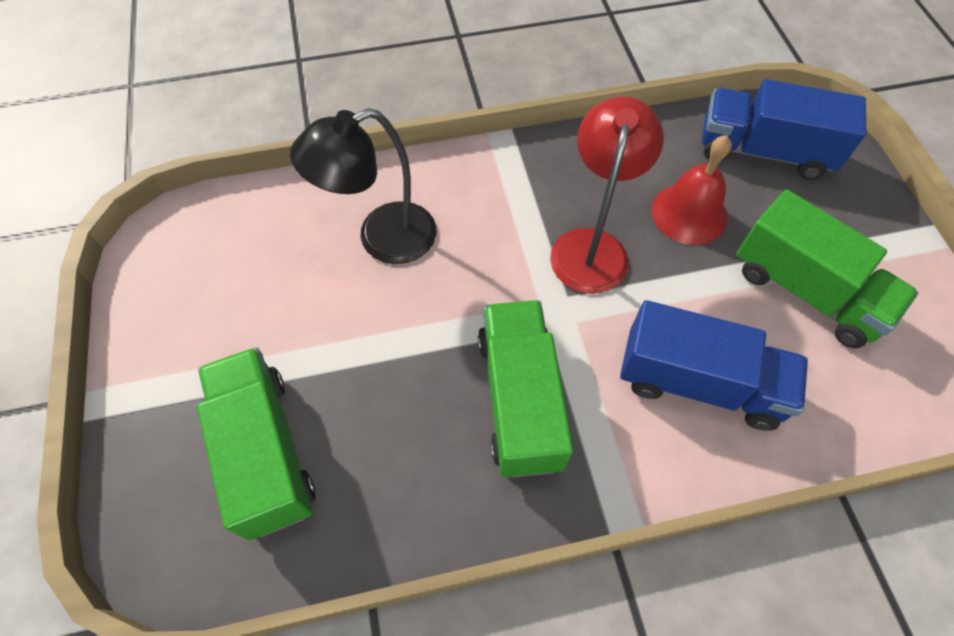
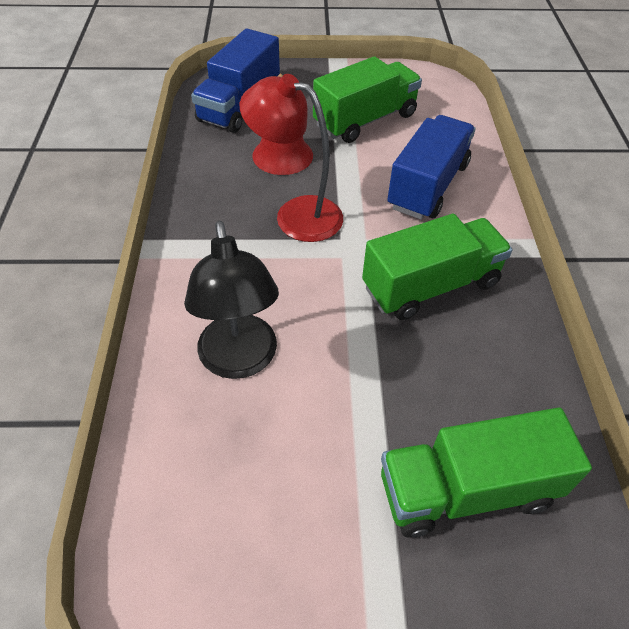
camera: 80 degrees left, 10 degrees down
(520, 399) = (430, 286): green truck -> green truck turned 150 degrees clockwise

